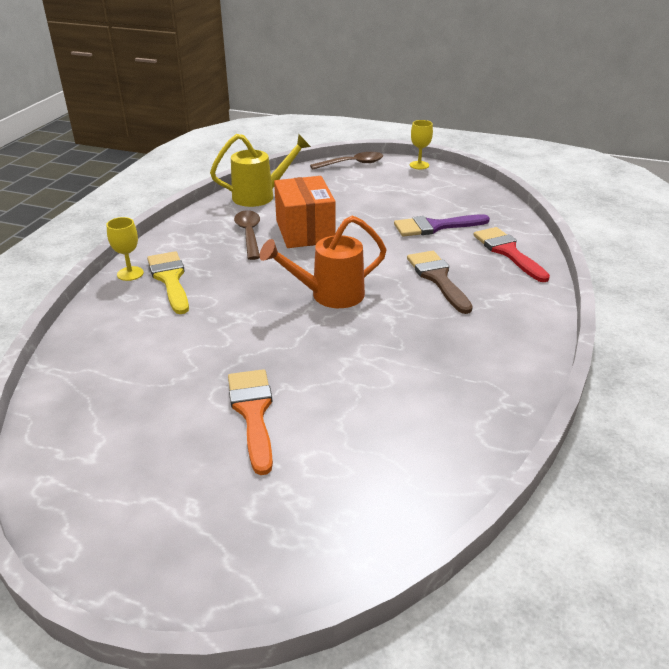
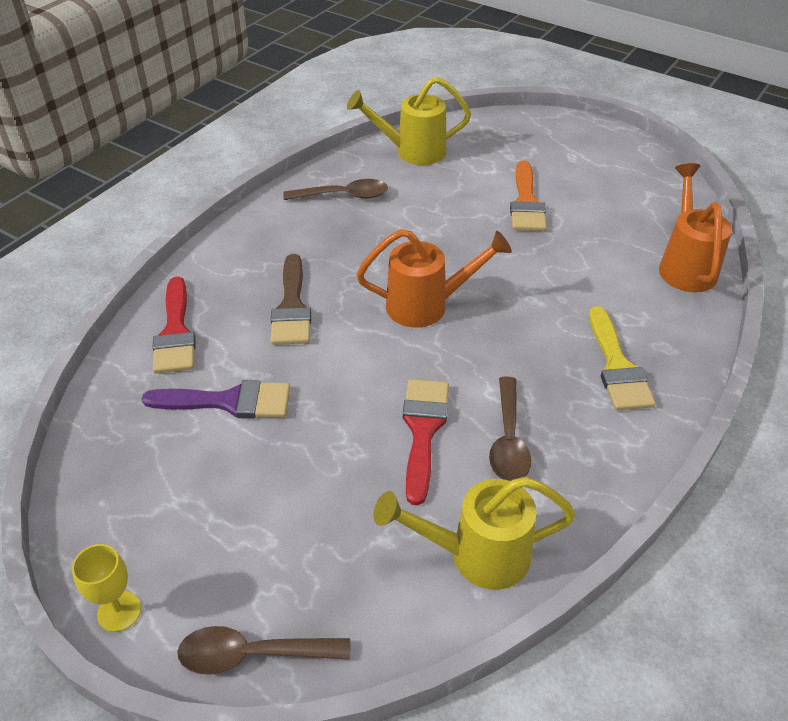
camera: 165 degrees left, 10 degrees up
(81, 367) = (685, 265): none -> orange watering can
(130, 273) = (672, 387): yellow goblet -> none
(305, 231) = (423, 430): orange box -> red brush
(424, 468) = (412, 152): none -> yellow watering can
(468, 383) = (343, 196): none -> brown spoon

